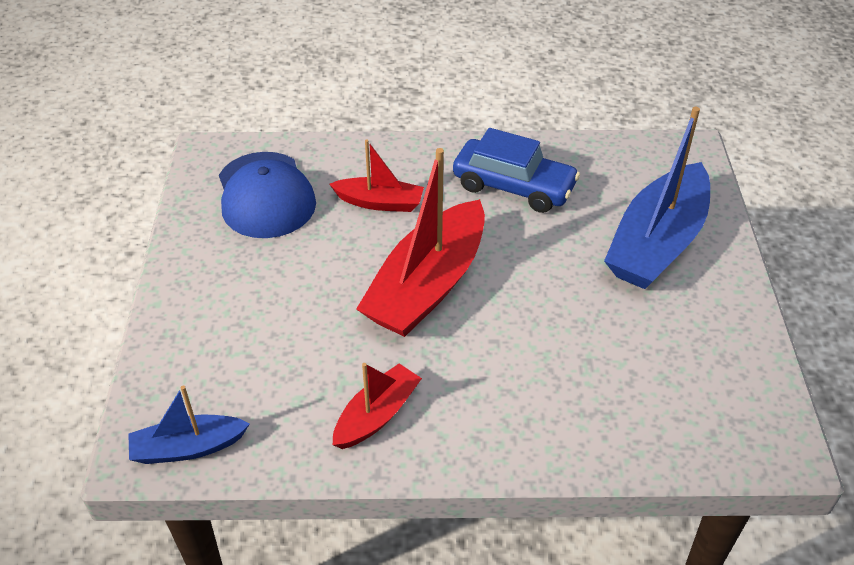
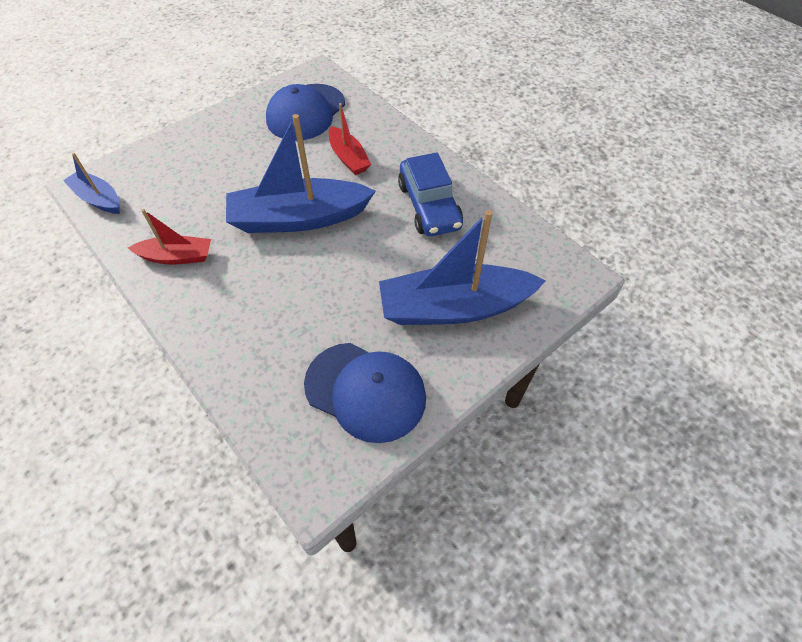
camera: 50 degrees right, 10 degrees up
(427, 285) = (298, 218): red boat -> blue boat
(703, 355) = (365, 391): none -> blue cap

